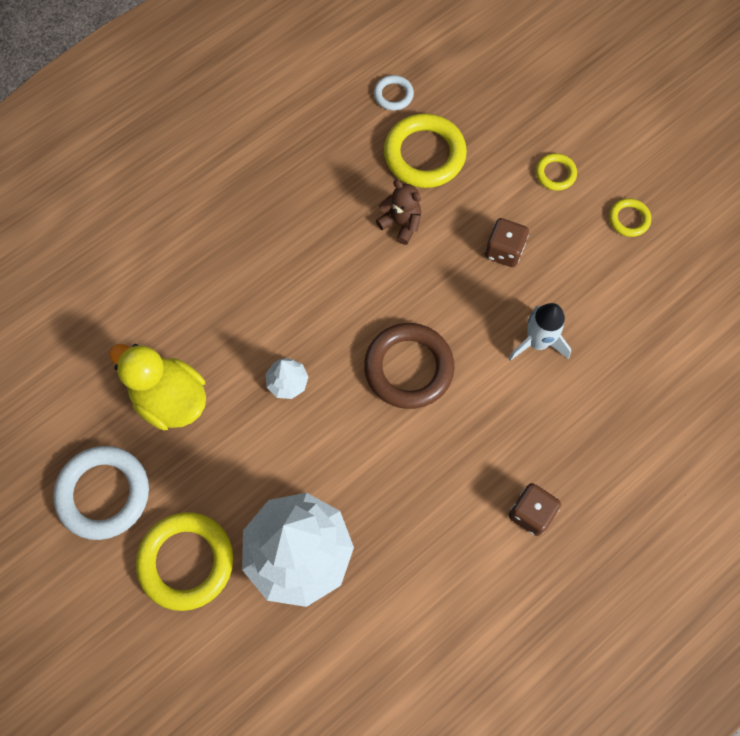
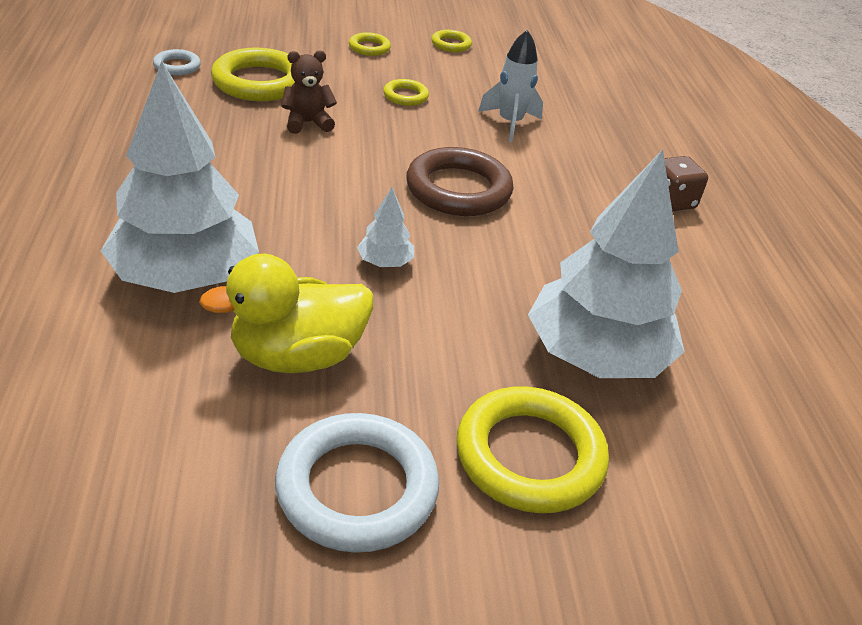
camera: 60 degrees left, 30 degrees down
(186, 296) = (185, 276): none -> white tree
(504, 251) = (405, 96): brown dice -> yellow ring

